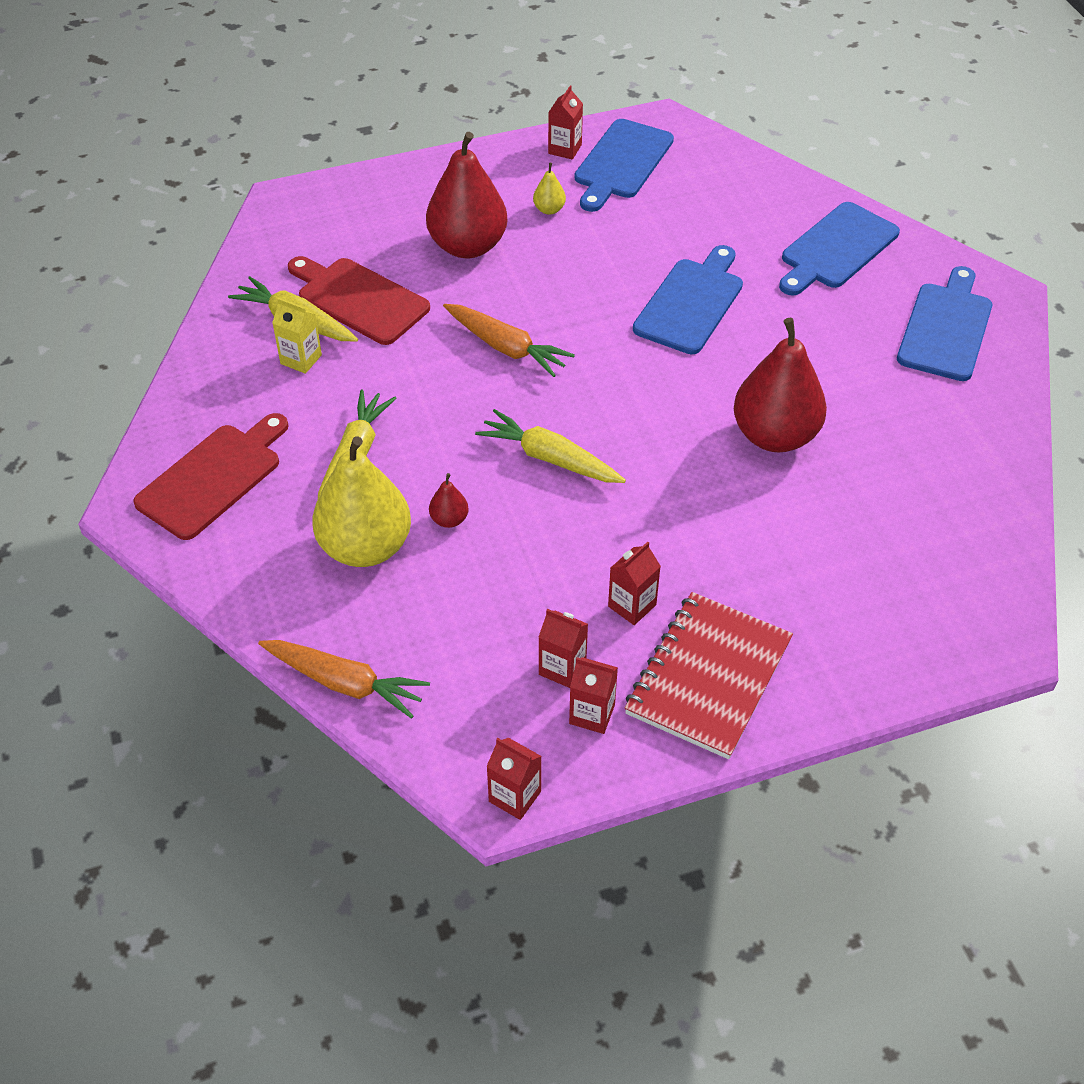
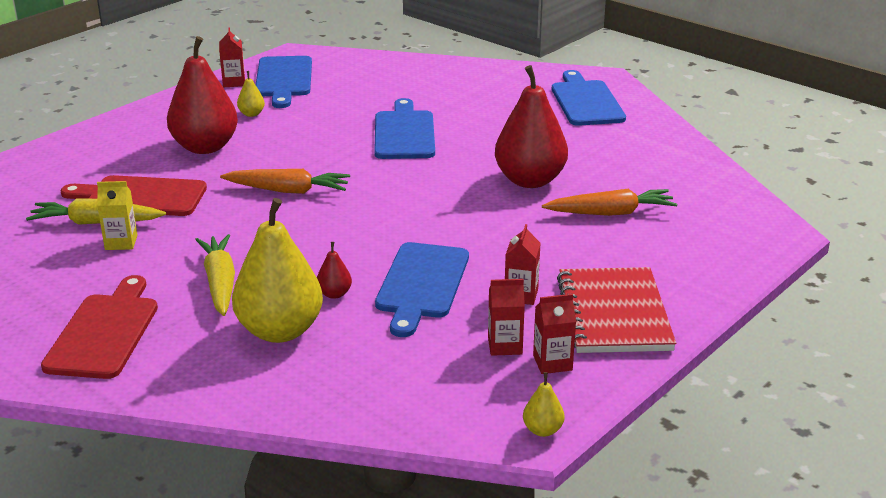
camera: 30 degrees left, 20 degrees down
(344, 683) = (339, 415): orange carrot -> orange carrot (610, 213)
(515, 796) = (542, 430): red carton -> yellow pear
(550, 458) = (381, 238): yellow carrot -> none
(836, 249) = (477, 84): blue cutting board -> blue cutting board (421, 284)

